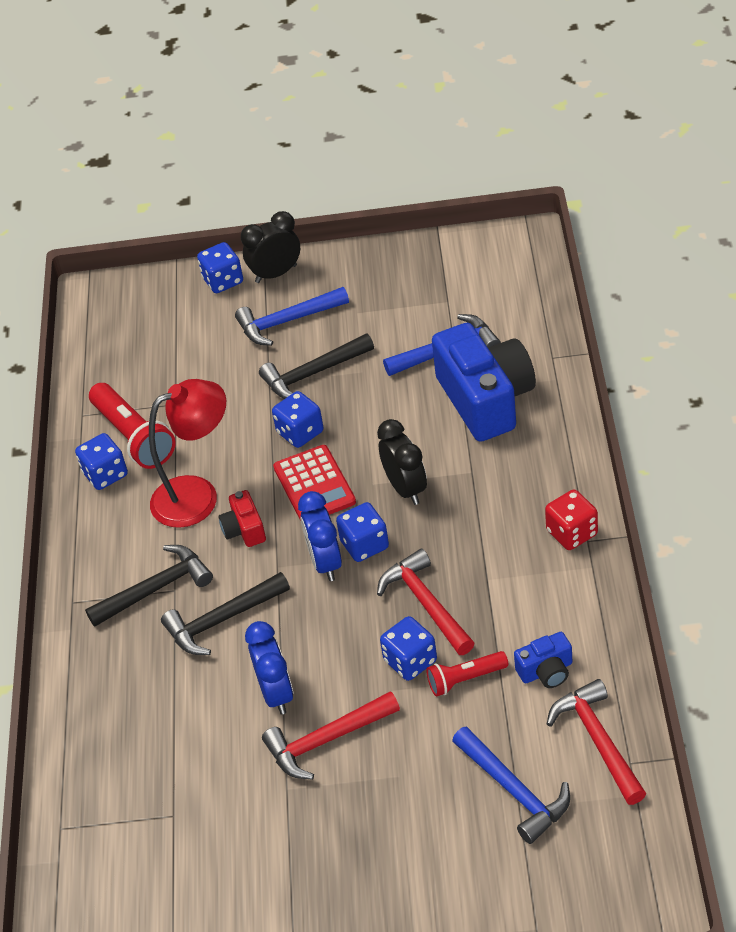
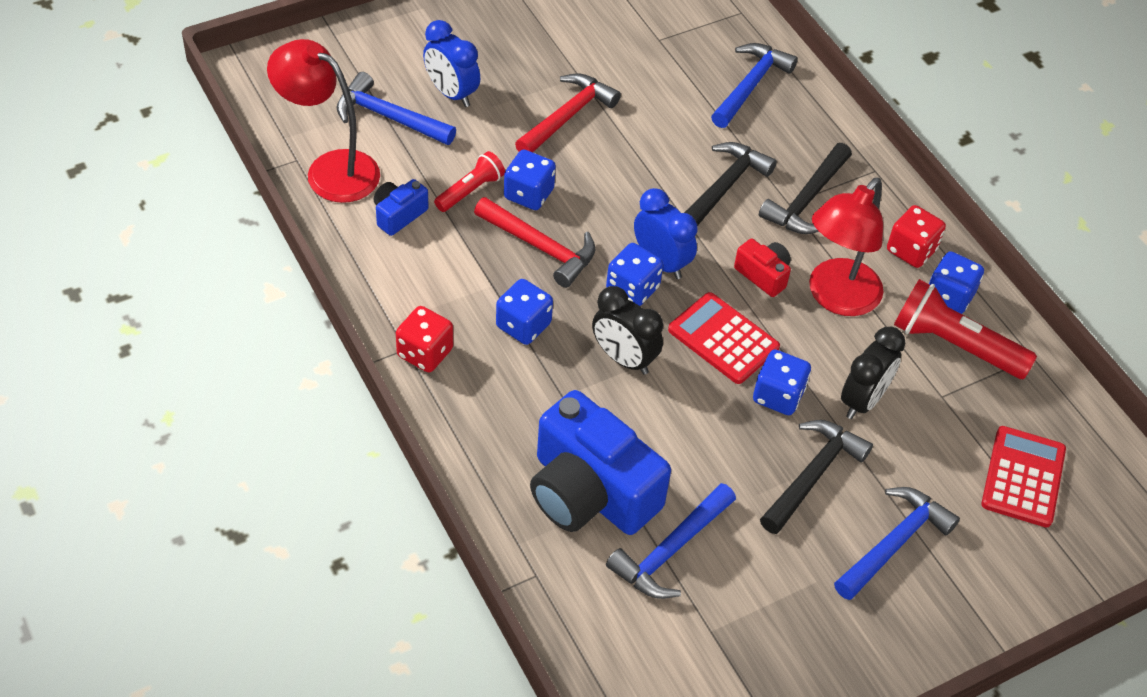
camera: 145 degrees right, 5 degrees up
(103, 520) = (911, 250): none -> red dice
(119, 727) = (750, 86): none -> blue hammer
(164, 339) = (1023, 477): none -> red calculator
(223, 281) = (1020, 586): blue dice -> blue dice (523, 325)
(276, 274) = (961, 616): black clock -> black clock (863, 400)
(276, 693) = (634, 141): blue clock -> blue clock (451, 93)
(598, 741) = (330, 170): red hammer -> red lamp

